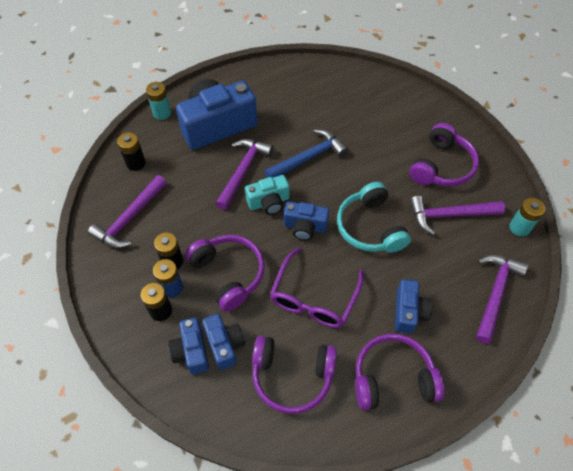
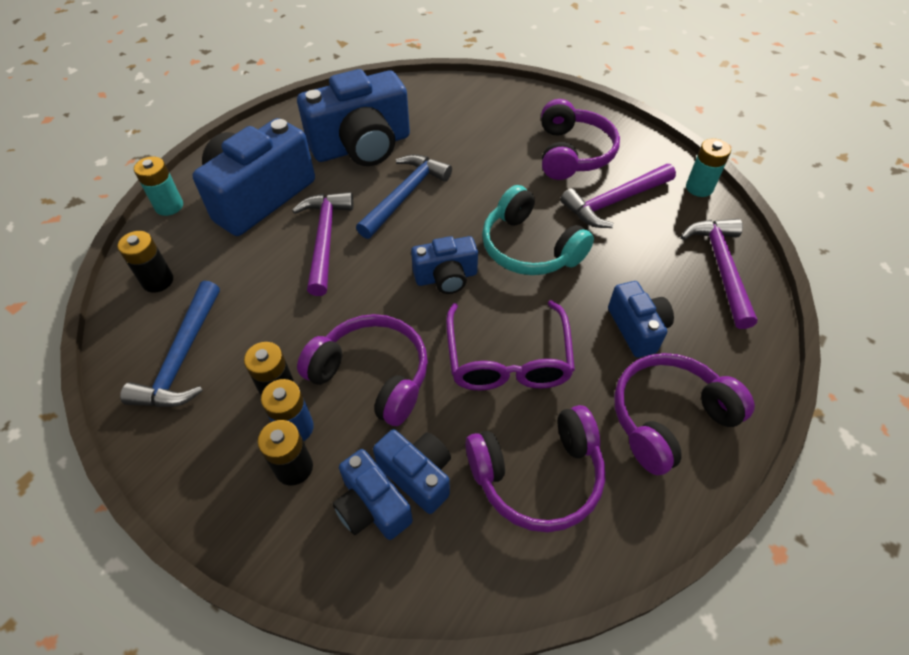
camera: 25 degrees left, 5 degrees down
(130, 218) = (182, 357): purple hammer -> blue hammer
(269, 202) = (381, 265): turquoise camera -> none
(299, 110) = (362, 146): none -> blue camera

